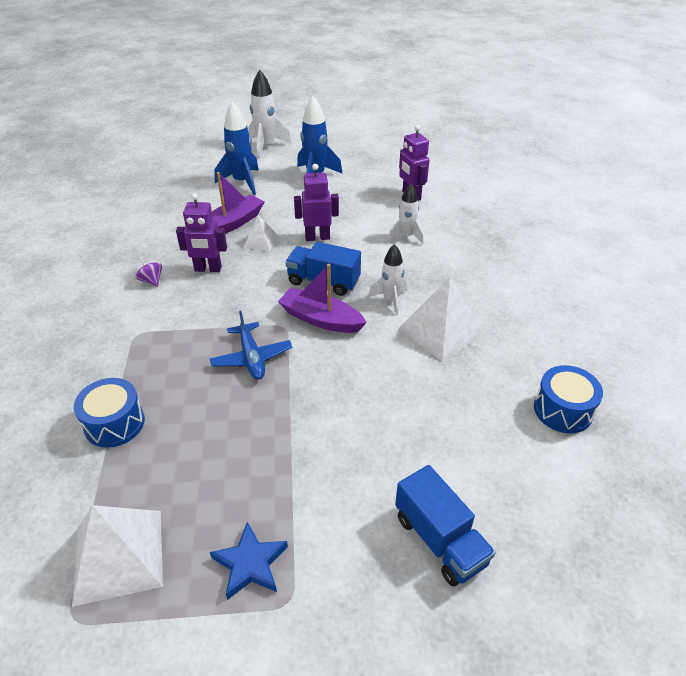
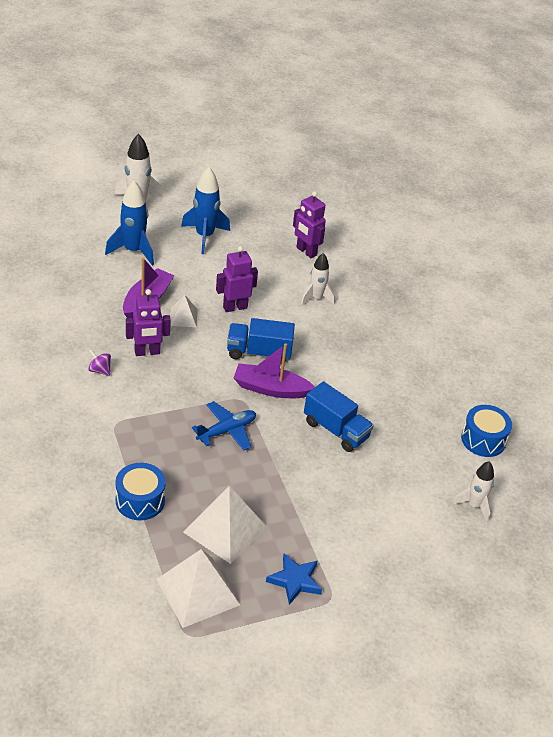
camera: 20 degrees left, 0 degrees up
(251, 358) = (226, 431): blue plane -> blue plane turned 90 degrees counterclockwise
(390, 300) = (323, 363): white rocket -> white rocket (474, 505)
(440, 540) = (419, 544): blue truck -> blue truck (336, 430)
(442, 331) = (375, 386): white pyramid -> white pyramid (225, 529)

